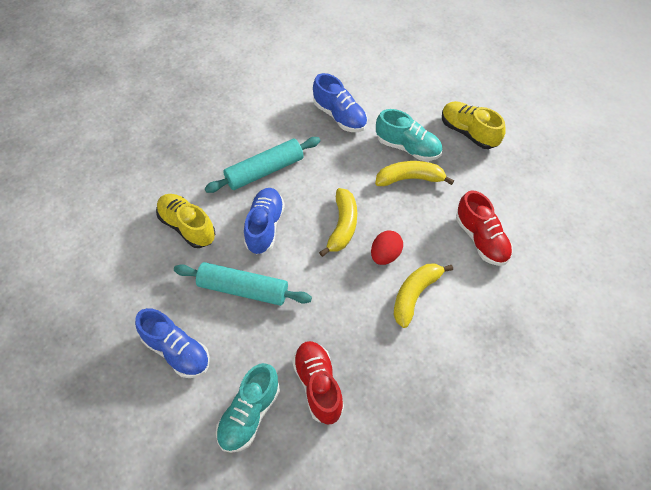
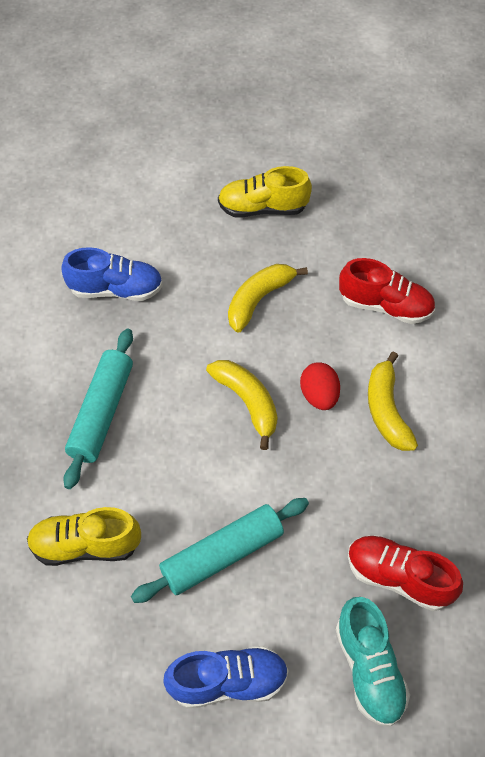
camera: 45 degrees left, 0 degrees up
(264, 226) = (170, 471): blue shoe -> none
(408, 147) = (222, 269): turquoise shoe -> none

